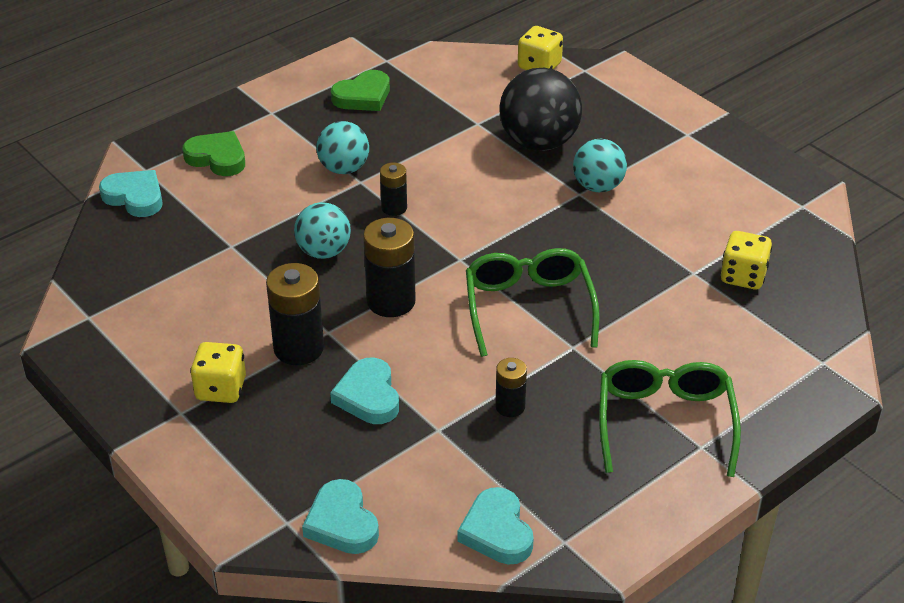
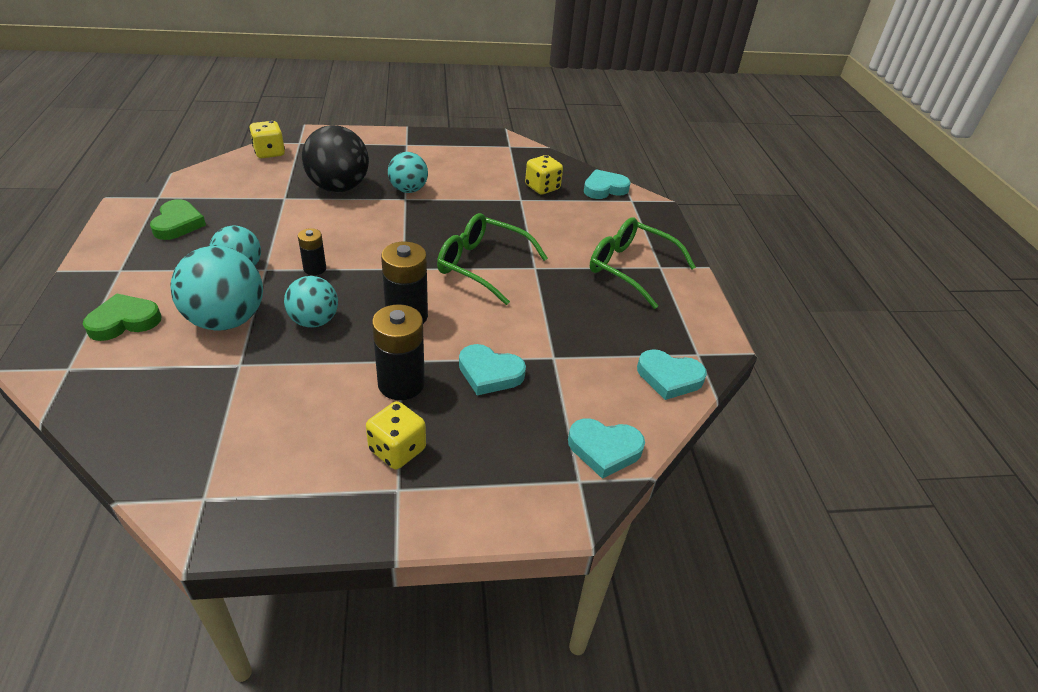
camera: 60 degrees left, 0 degrees up
(135, 197) = (93, 391): turquoise heart -> turquoise heart (604, 188)
(273, 205) = (226, 320): none -> turquoise ball
(510, 406) = (562, 316): black battery -> none

